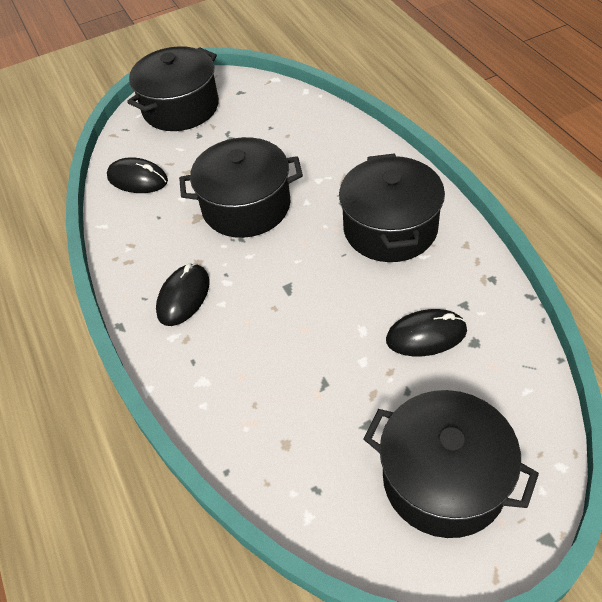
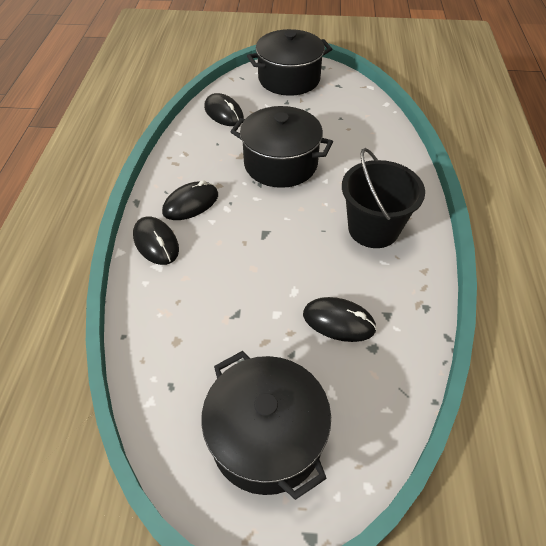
camera: 25 degrees right, 0 degrees up
(180, 358) = (156, 243): none -> black mouse
(390, 228) = (373, 229): black pot -> black bucket

